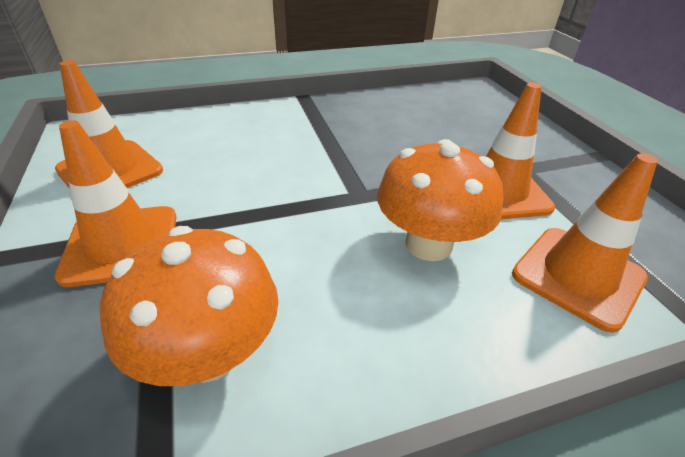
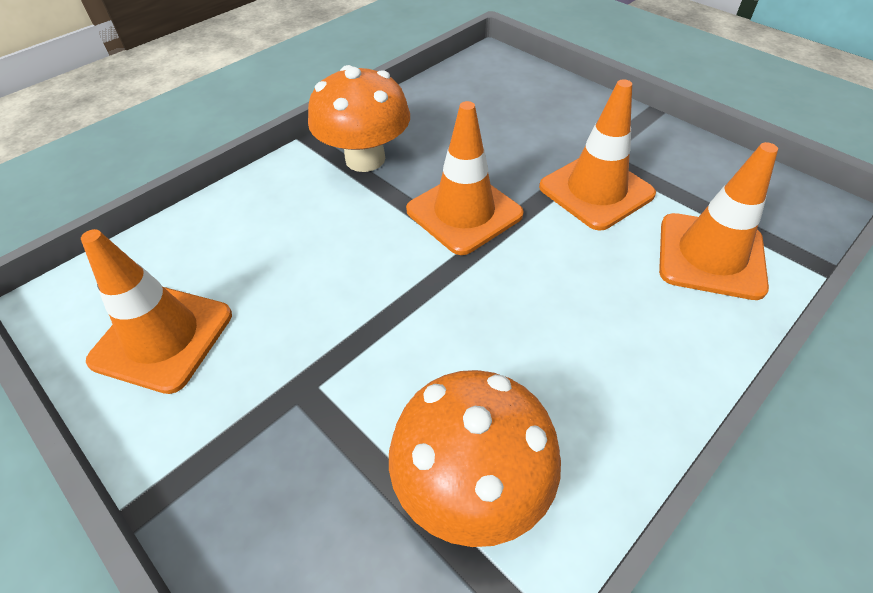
camera: 25 degrees left, 10 degrees up
(121, 245) = (275, 422): orange traffic cone -> orange traffic cone (464, 212)
(428, 244) = (575, 278): orange mushroom -> orange mushroom (365, 159)

